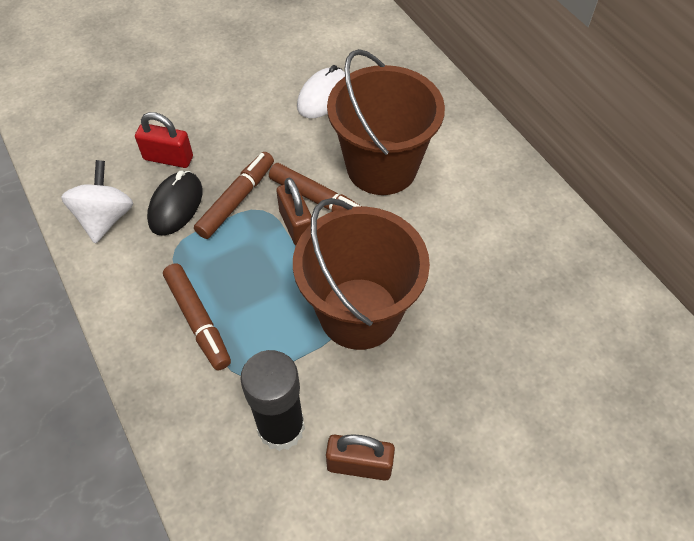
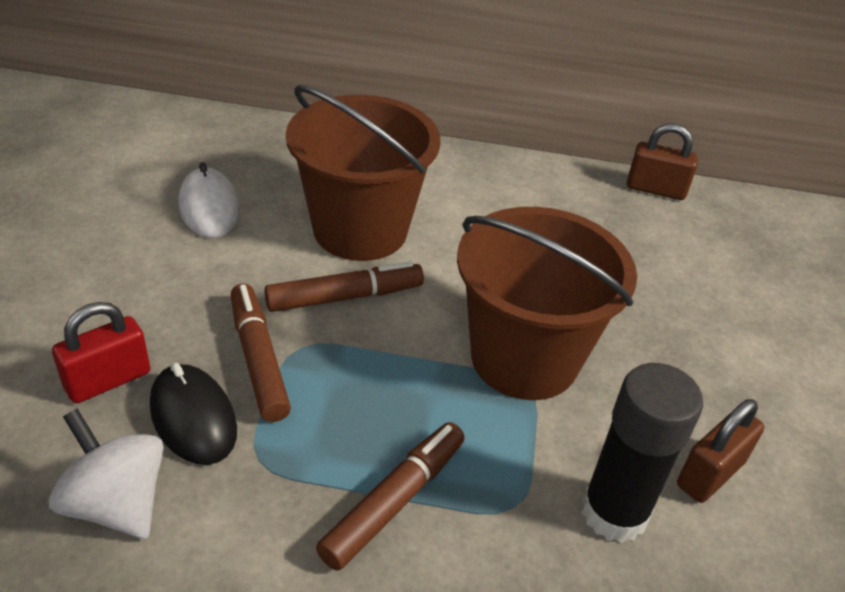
camera: 55 degrees left, 15 degrees down
(198, 320) = (394, 501): brown marker -> brown marker turned 60 degrees counterclockwise
(296, 226) = (358, 335): brown padlock -> brown padlock (655, 189)

